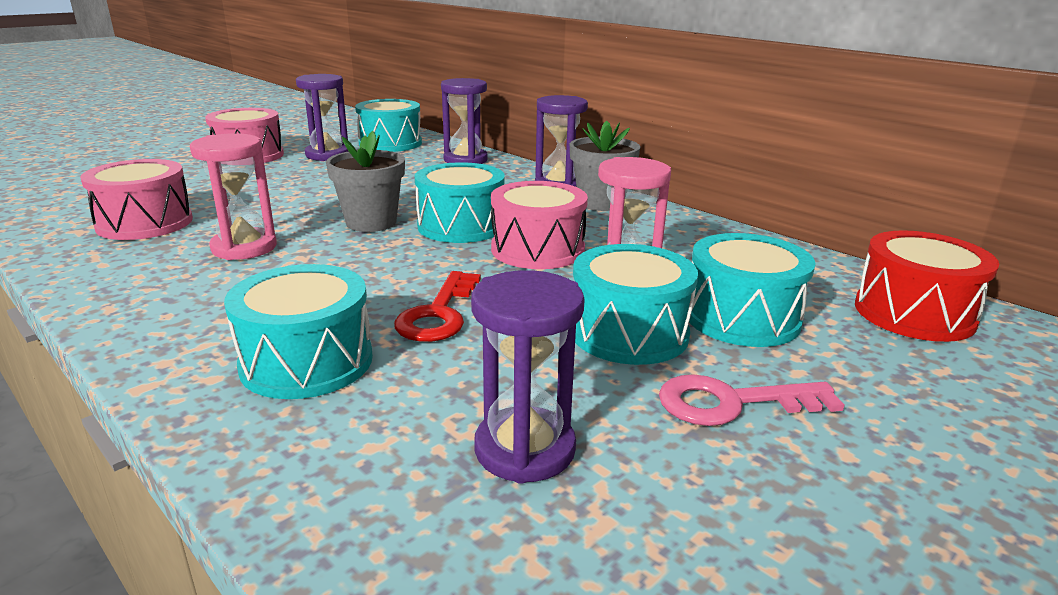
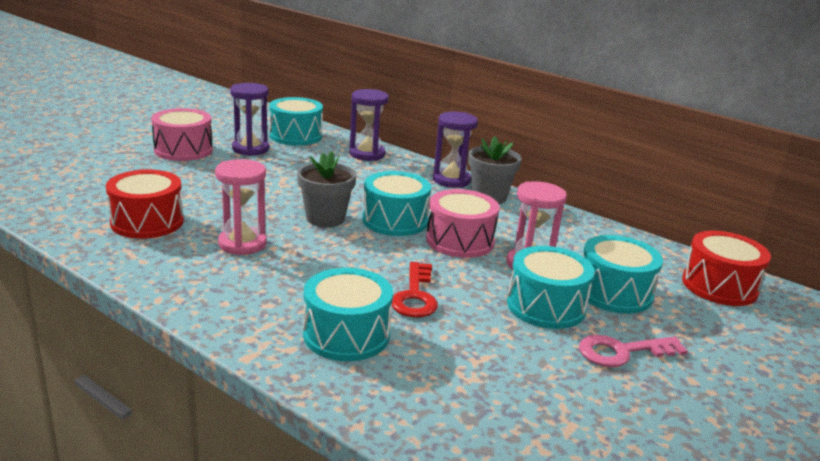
camera: 10 degrees left, 0 degrees up
(145, 223) = (147, 222): pink drum -> red drum
(525, 449) = (511, 386): purple hourglass -> none

